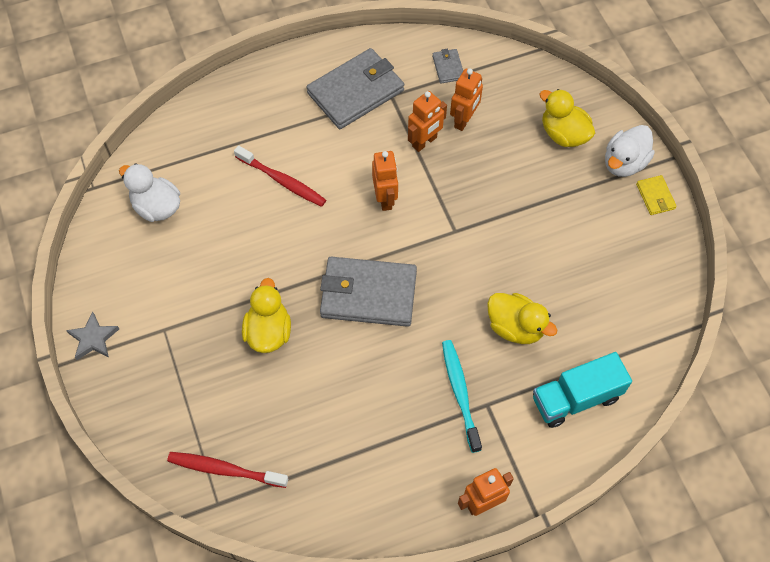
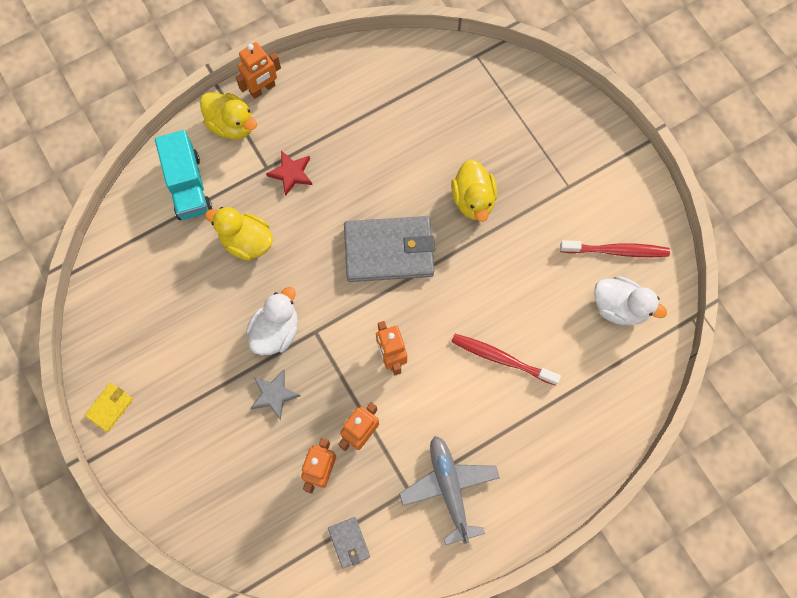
camera: 170 degrees right, 10 degrees up
(93, 338) = (628, 168): grey star -> grey star (274, 395)
(225, 470) = (478, 81): red toothbrush -> red toothbrush (616, 251)
(356, 92) = (449, 488): grey wallet -> grey plane
(460, 393) = (291, 173): turquoise toothbrush -> red star
(563, 134) = (209, 470): yellow duck -> yellow duck (232, 125)
(576, 398) = (188, 186): turquoise truck -> turquoise truck turned 105 degrees clockwise
(624, 163) = (142, 444): white duck -> white duck (276, 331)
(655, 196) = (110, 407): yellow wallet -> yellow wallet turned 60 degrees clockwise

